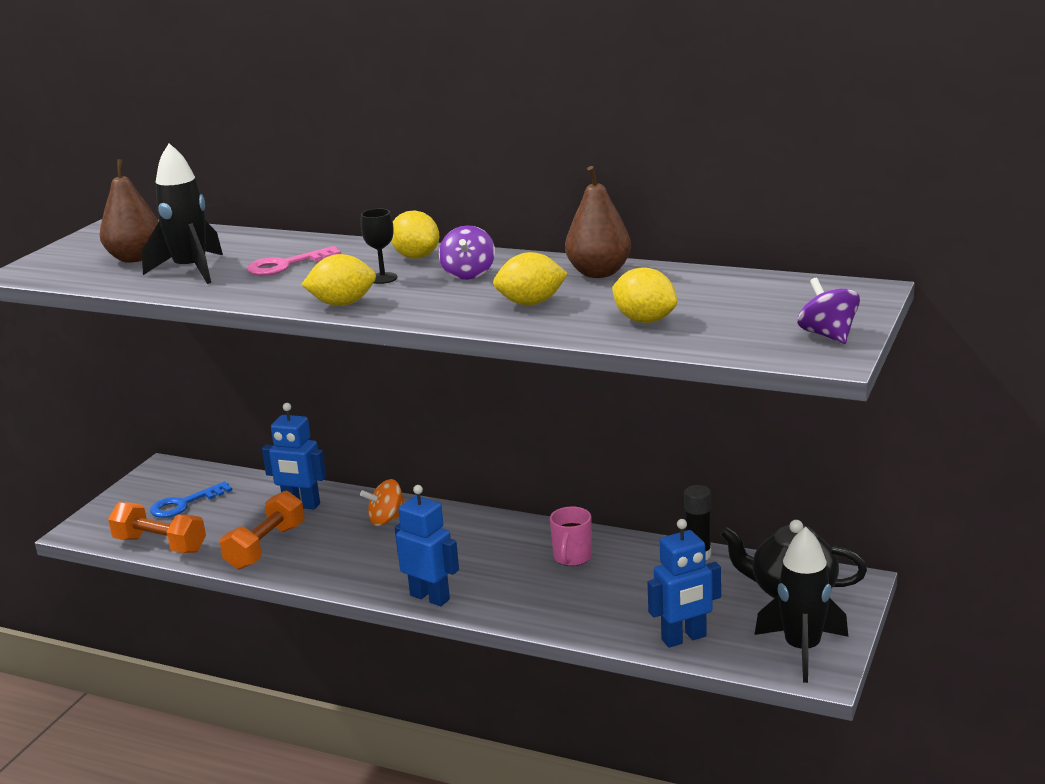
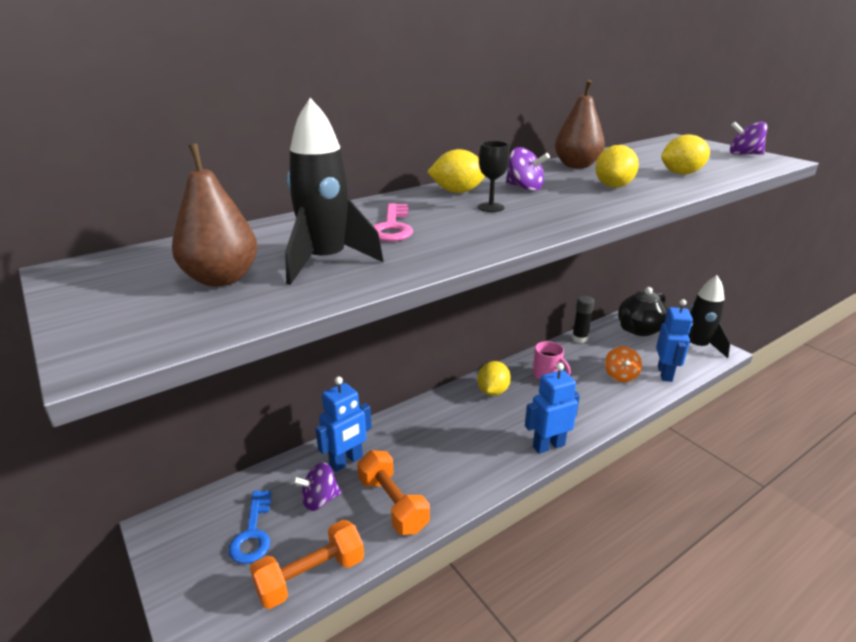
camera: 60 degrees left, 5 degrees up
(243, 514) = (319, 500): none -> purple spinning top
(342, 304) = (534, 228): yellow lemon -> yellow lemon (492, 391)
(387, 519) = (420, 428): orange spinning top -> orange spinning top (620, 376)

